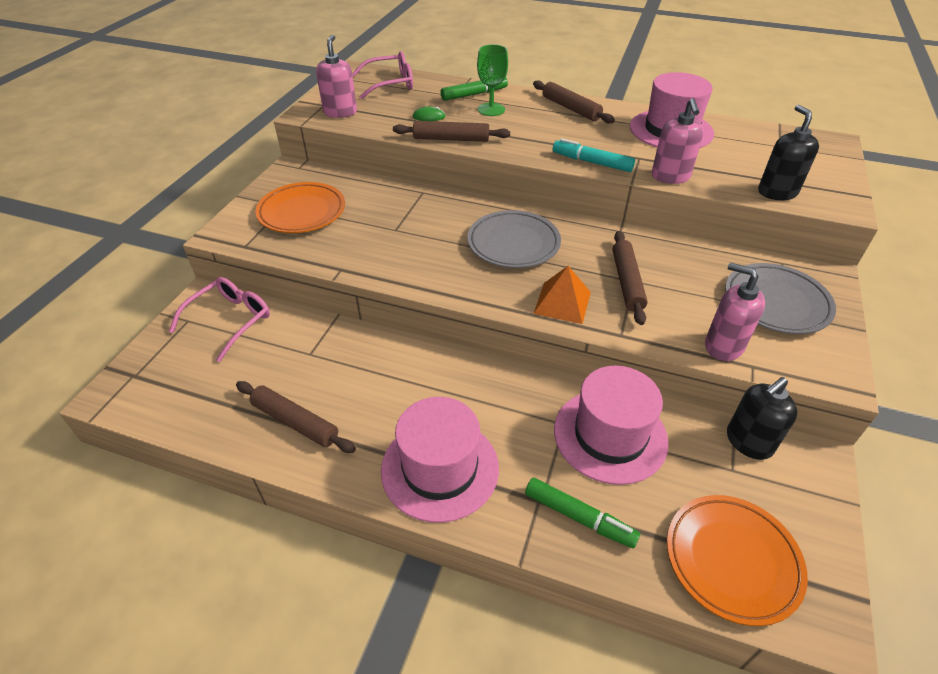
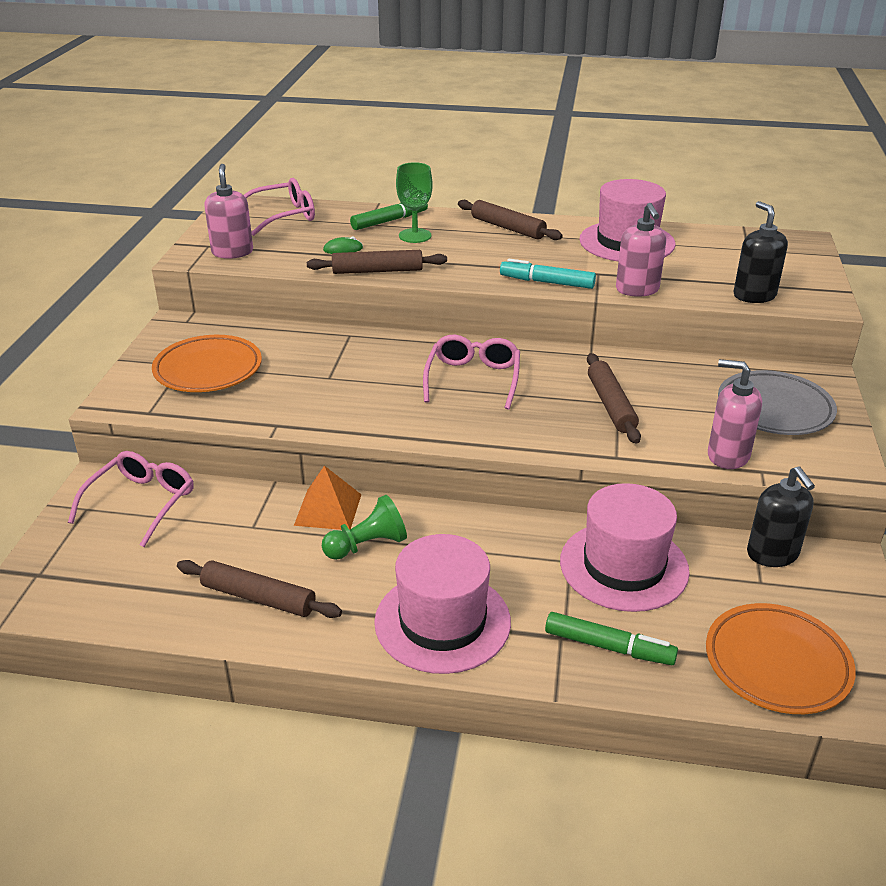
camera: 10 degrees left, 10 degrees down
(396, 384) = (367, 545): none -> green pawn
(513, 244) = (473, 379): grey plate -> pink glasses
(562, 302) = (544, 432): orange pyramid -> orange pyramid (328, 509)
(748, 442) = (772, 554): black soap dispenser -> black soap dispenser turned 60 degrees counterclockwise

